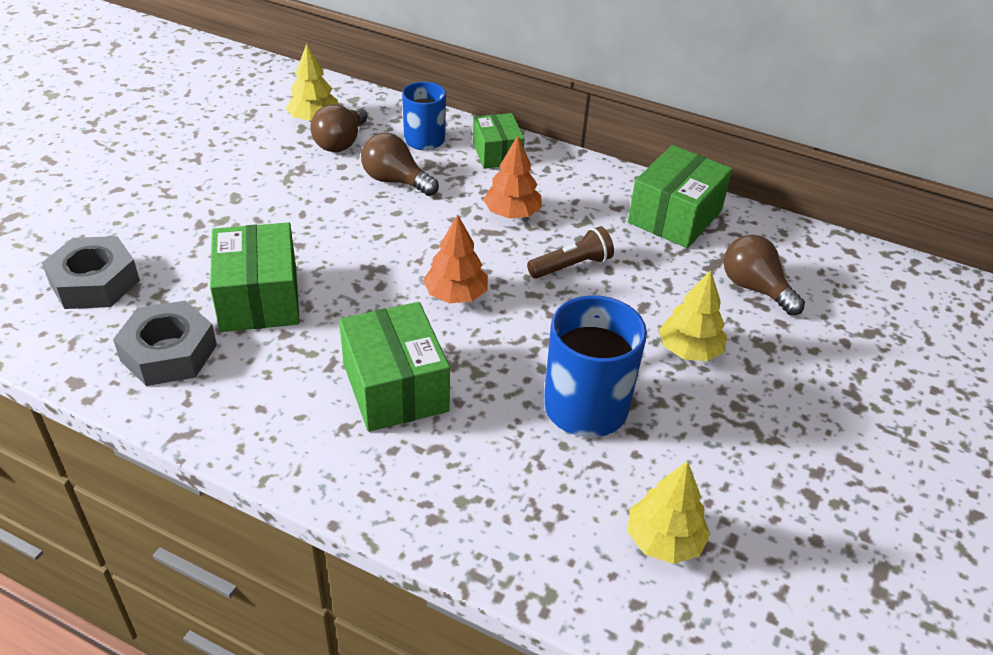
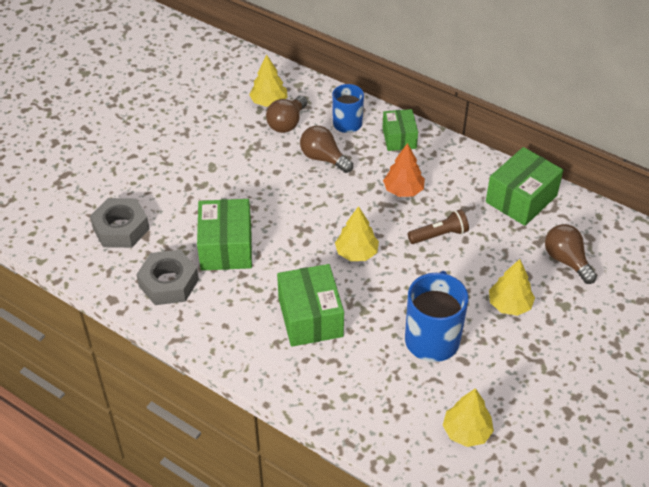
camera: 10 degrees right, 5 degrees up
(455, 295) = (356, 253): orange tree -> yellow tree

